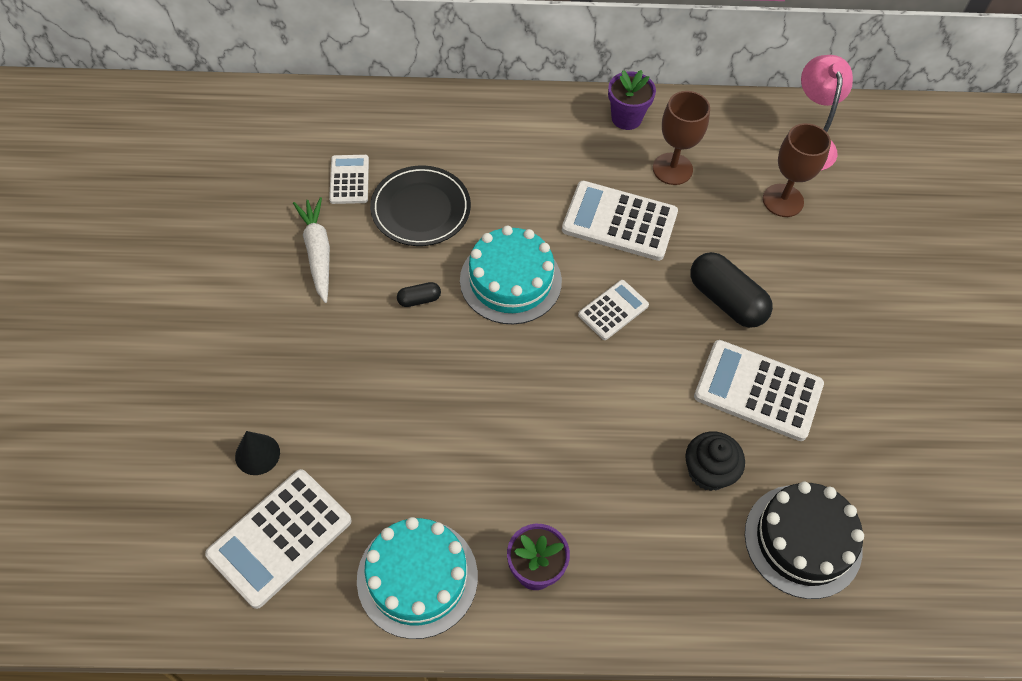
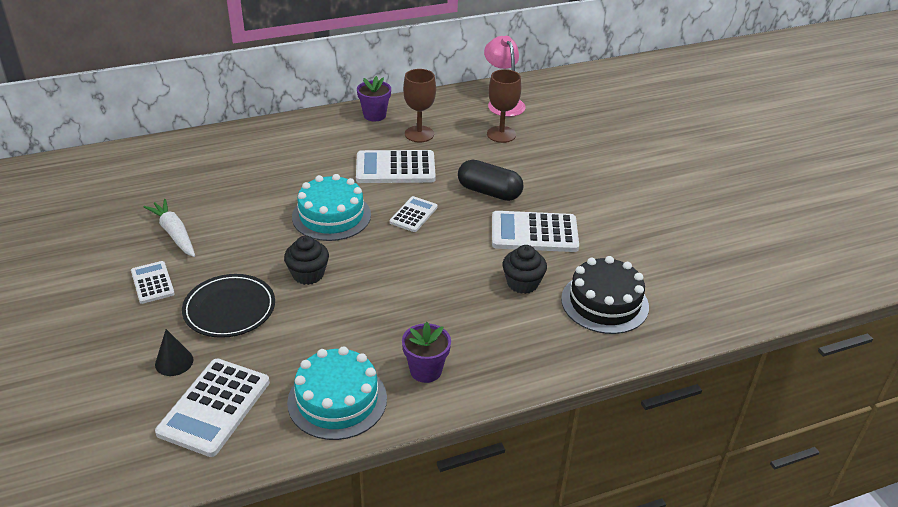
camera: 20 degrees left, 20 degrees down
(349, 180) = (182, 188): white calculator -> white calculator (152, 283)
(419, 299) = (266, 242): black capsule -> none
(421, 209) = (245, 192): black plate -> black plate (229, 309)
(450, 369) = (308, 274): none -> black cupcake

